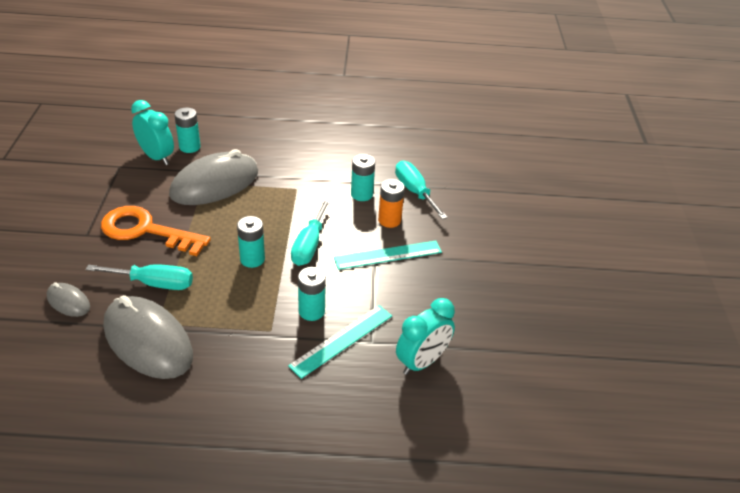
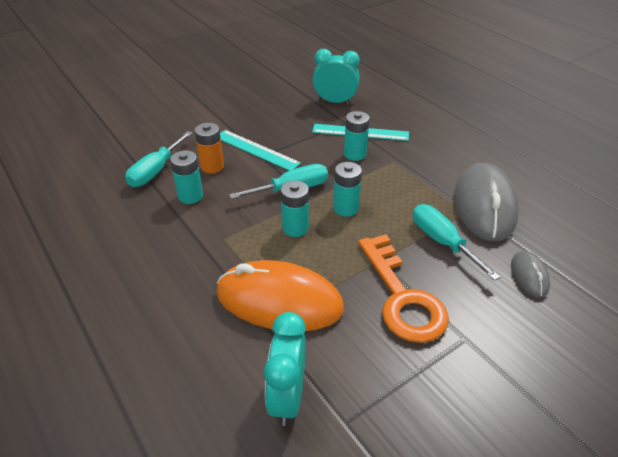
camera: 125 degrees left, 0 degrees up
(190, 147) = (233, 380): turquoise battery -> turquoise battery (295, 228)
(215, 184) = (279, 301): grey mouse -> orange mouse

